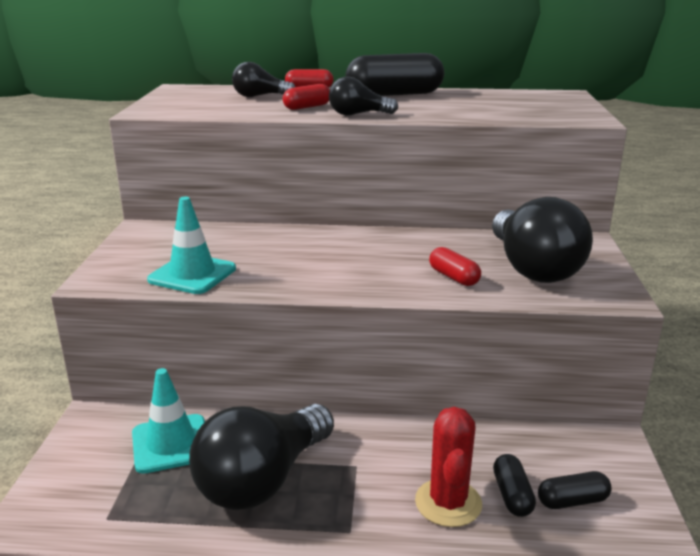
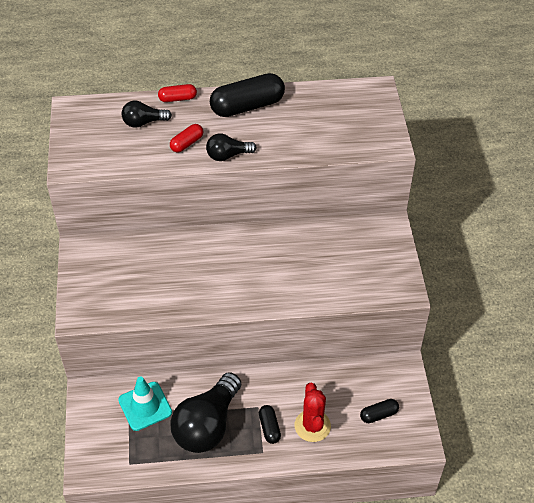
camera: 10 degrees left, 25 degrees up
(192, 274) = (137, 301): turquoise traffic cone -> none
(453, 277) = (305, 282): red capsule -> none
(512, 495) = (346, 415): black capsule -> black capsule (269, 428)
(533, 268) = (355, 265): black light bulb -> none

